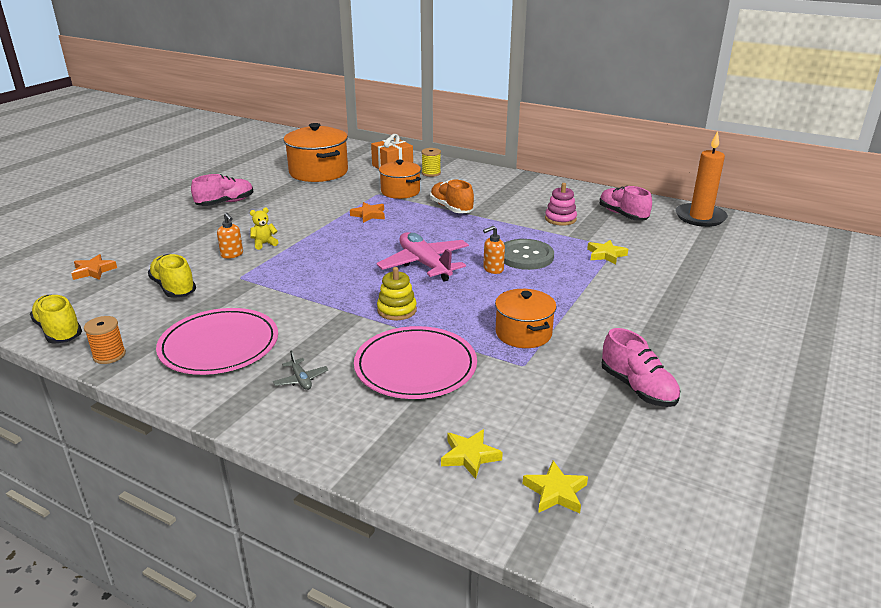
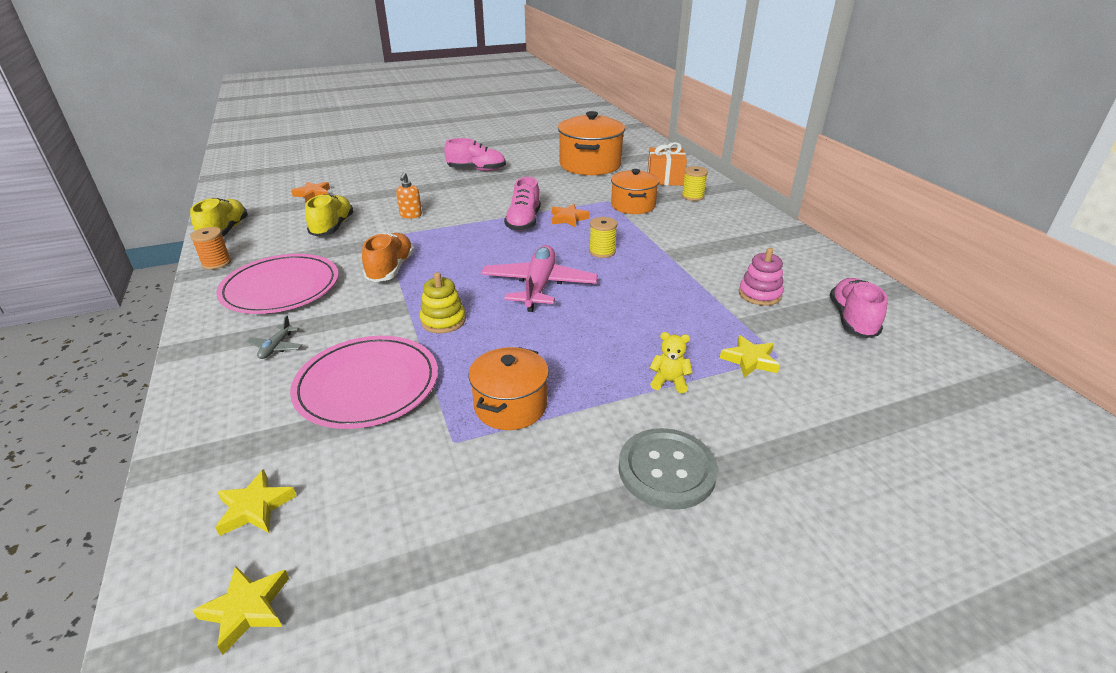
camera: 40 degrees right, 5 degrees up
(264, 244) = (447, 214): yellow teddy bear -> yellow teddy bear (669, 382)
(430, 228) = (602, 252): none -> yellow spool
(451, 208) = (656, 239): orange shoe -> orange shoe (391, 269)
(493, 269) = (594, 320): orange soap dispenser -> none
(525, 256) = (651, 320): grey button -> grey button (666, 470)
(637, 388) = (521, 549): pink shoe -> pink shoe (523, 222)
(700, 217) = (971, 368): orange candle -> none

